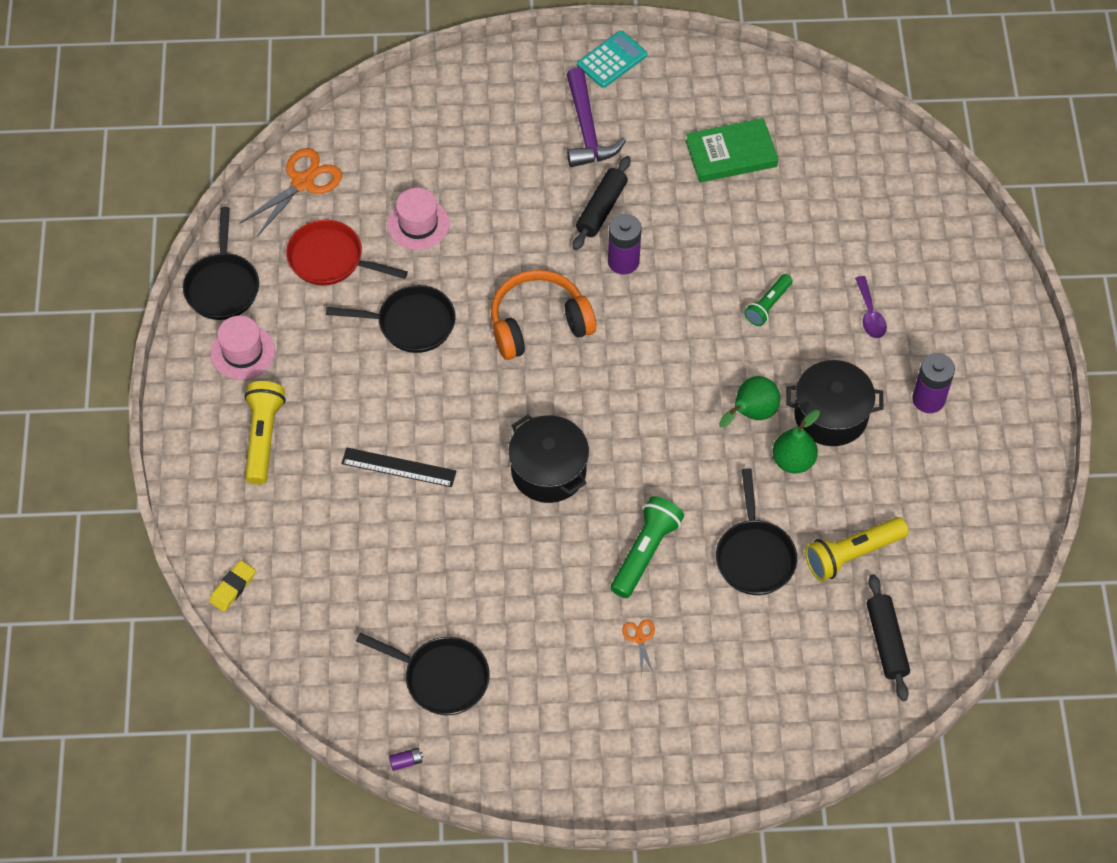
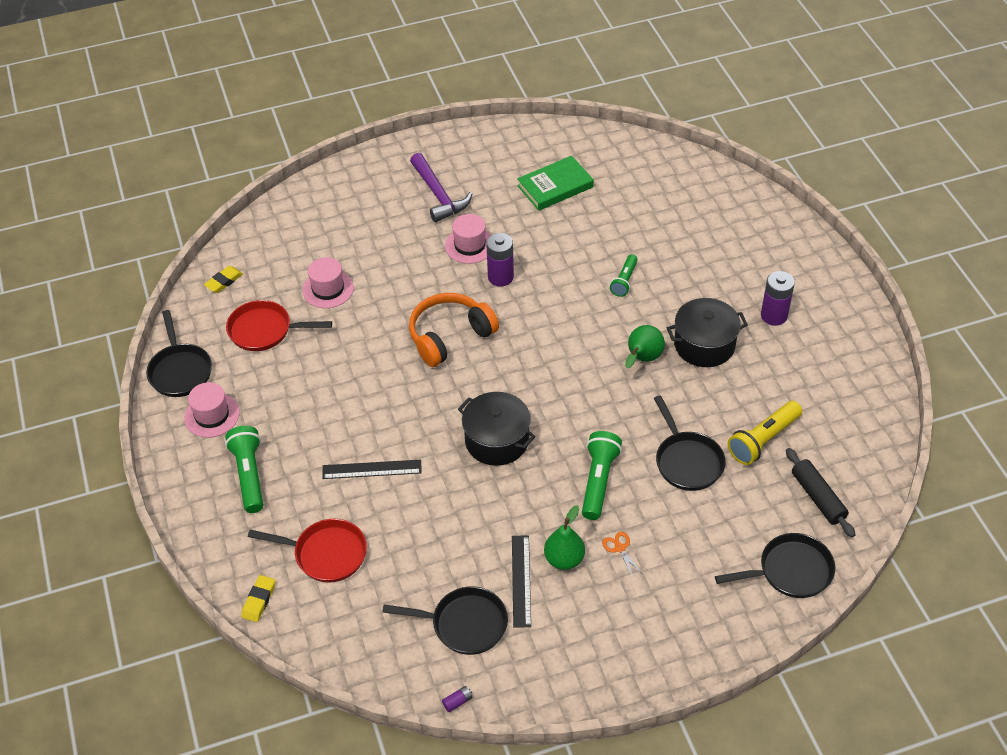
camera: 15 degrees left, 10 degrees down
(263, 437) = (249, 475): yellow flashlight -> green flashlight
(302, 182) = (224, 281): orange scissors -> yellow eraser
(319, 554) = (326, 554): none -> red pan
(411, 323) = (346, 361): black pan -> black pan (790, 571)
(519, 645) = (521, 580): none -> black ruler
(601, 209) = (470, 245): black rolling pin -> pink hat
(612, 60) = (440, 145): turquoise calculator -> none
(793, 461) = (689, 384): green pear -> green pear (564, 559)
(870, 314) = (704, 269): purple spoon -> none

